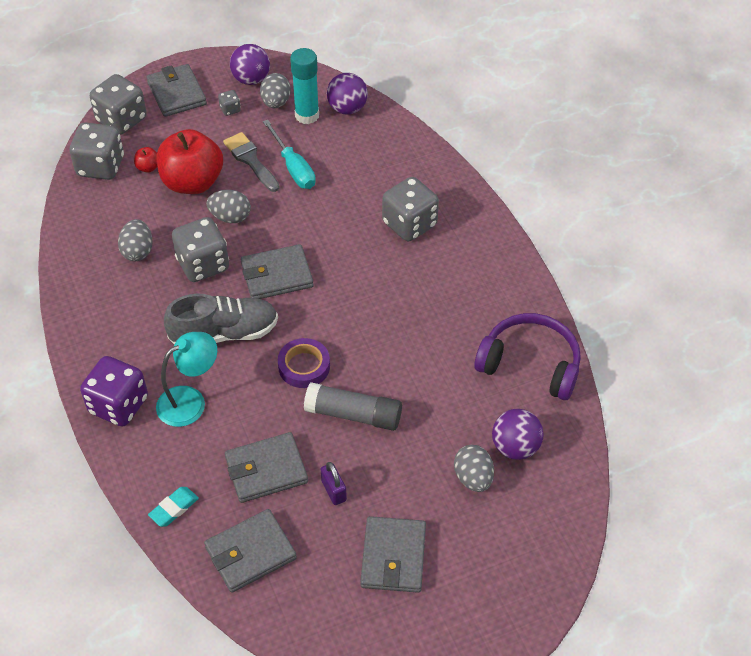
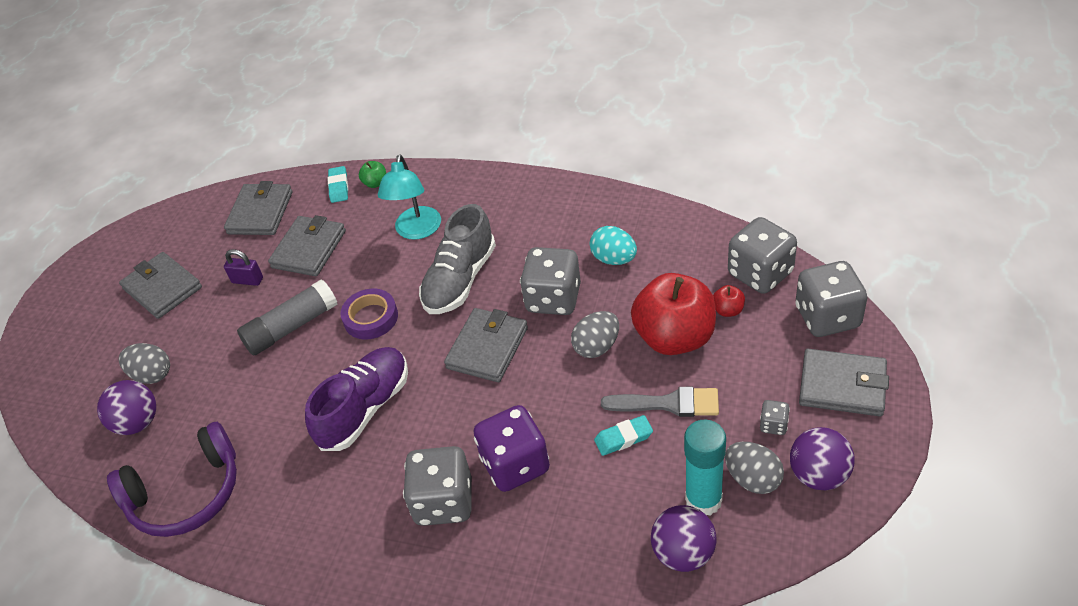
camera: 135 degrees right, 5 degrees down
(118, 405) = (458, 189): purple dice -> purple dice (515, 464)
(138, 251) = (614, 259): grey egg -> turquoise egg
(150, 479) = (375, 183): none -> green apple
(293, 167) = (623, 438): turquoise screwdriver -> turquoise eraser
(382, 311) = (365, 409): none -> purple shoe

